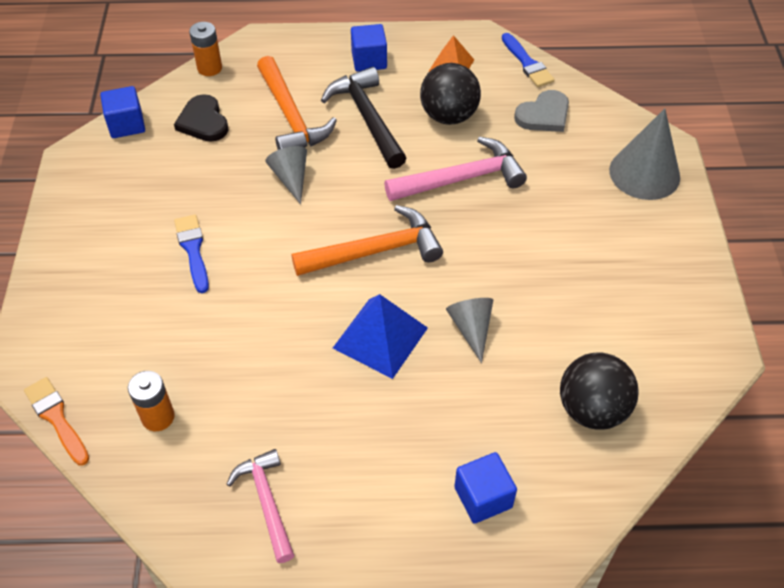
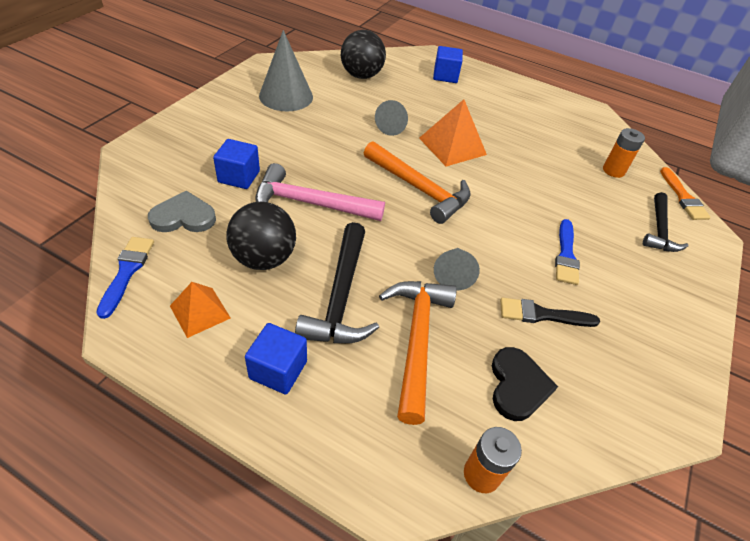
camera: 155 degrees left, 5 degrees down
(91, 339) = (659, 230): none -> black hammer
(126, 124) = (613, 431): blue cube -> blue cube (239, 177)
(200, 180) = (542, 315): none -> black brush
(266, 501) = (557, 116): pink hammer -> none
(376, 251) = (419, 189): orange hammer -> orange hammer turned 150 degrees counterclockwise
(380, 337) = (452, 146): blue pyramid -> orange pyramid
(644, 173) = (176, 143): grey cone -> grey cone (286, 96)

